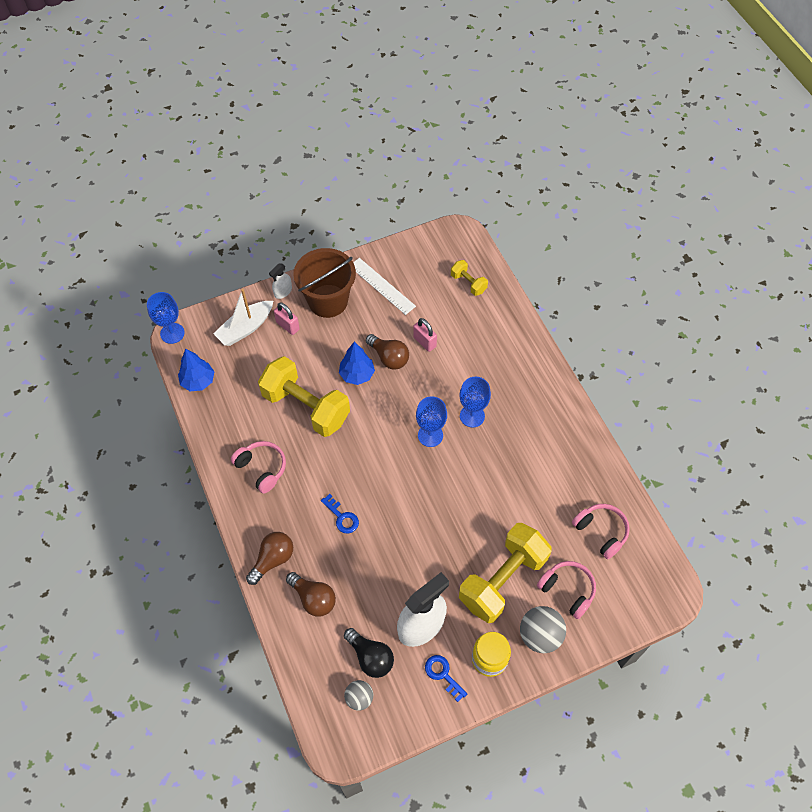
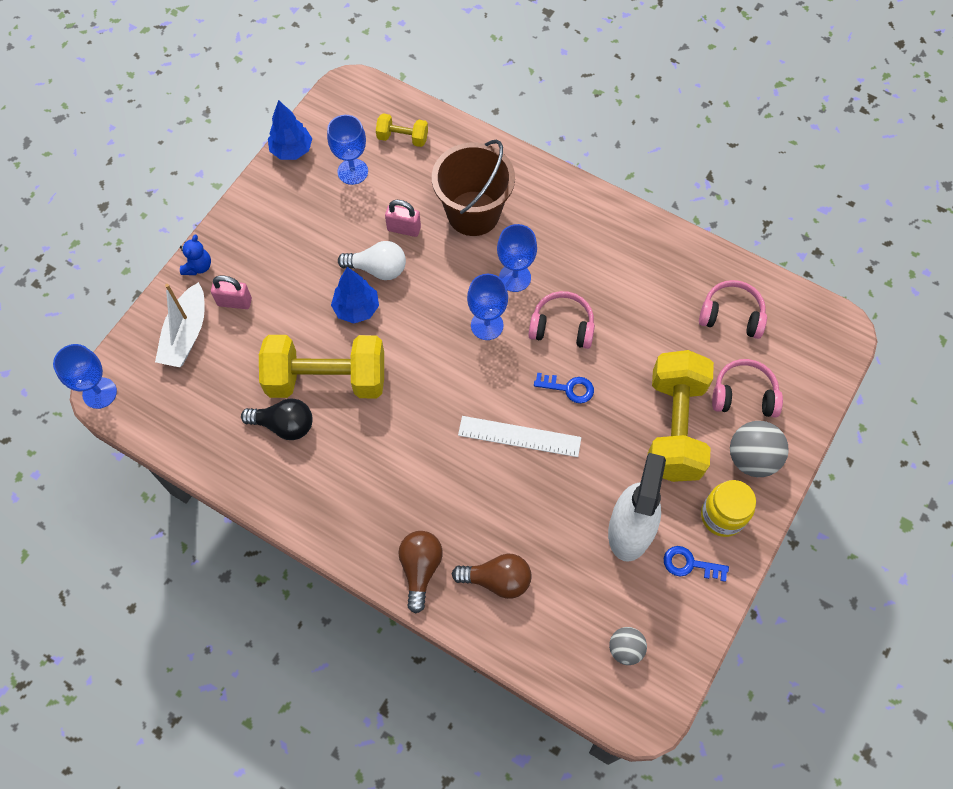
camera: 35 degrees left, 5 degrees up
(198, 381) = (176, 428): blue tree -> blue tree (292, 150)
(262, 468) = (329, 478): pink headphones -> pink headphones (562, 326)
(283, 291) = (198, 266): white spray bottle -> blue teddy bear
(328, 301) = (260, 247): brown bucket -> brown bucket (473, 213)
(342, 517) = (460, 473): blue key -> blue key (569, 388)
(370, 657) = (604, 598): black light bulb -> black light bulb (284, 425)
(382, 286) = (309, 195): white ruler -> white ruler (519, 436)
(389, 357) = (378, 269): brown light bulb -> white light bulb
(420, 287) = (352, 171): none -> blue goblet

